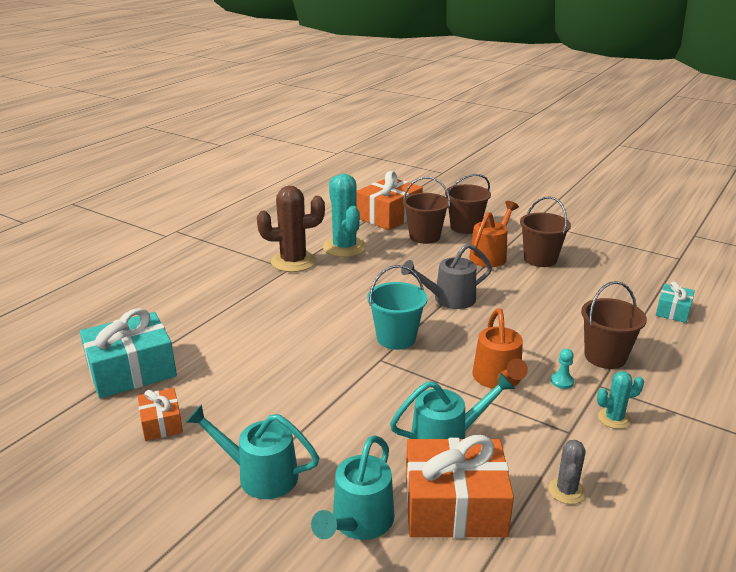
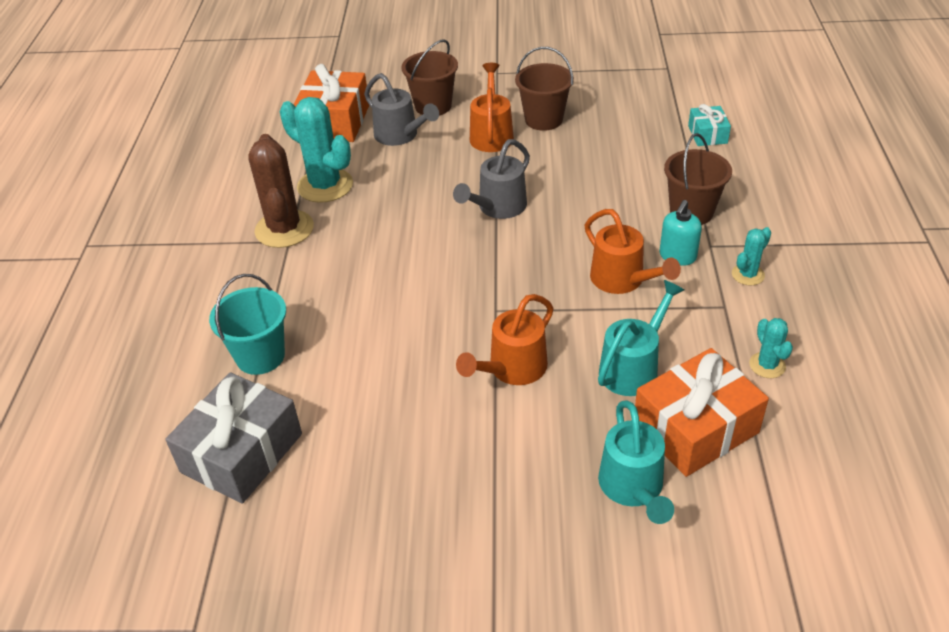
camera: 30 degrees left, 15 degrees up
(131, 370) = (242, 453): turquoise gift -> grey gift
(161, 423) = (345, 494): orange gift -> none
(259, 475) = (501, 493): turquoise watering can -> none
(293, 262) = (284, 229): brown cactus -> brown cactus turned 60 degrees counterclockwise
(352, 401) = (512, 370): none -> orange watering can
(396, 338) = (488, 278): turquoise bucket -> turquoise bucket (260, 356)
(424, 236) = (401, 136): brown bucket -> grey watering can
(562, 381) = (677, 256): turquoise pawn -> turquoise soap dispenser
(566, 491) = (767, 365): grey cactus -> turquoise cactus

